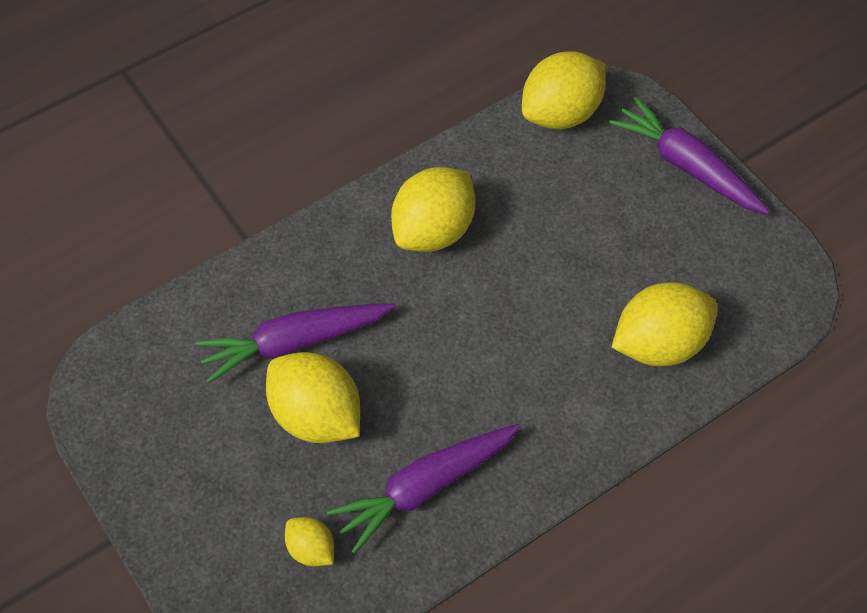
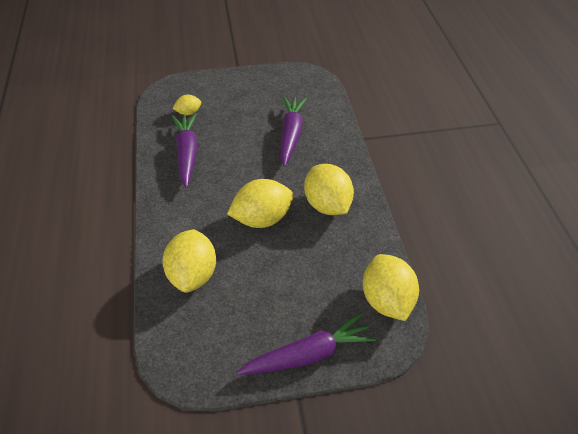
camera: 115 degrees right, 10 degrees down
(316, 416) = (248, 131): yellow lemon -> yellow lemon (262, 219)

